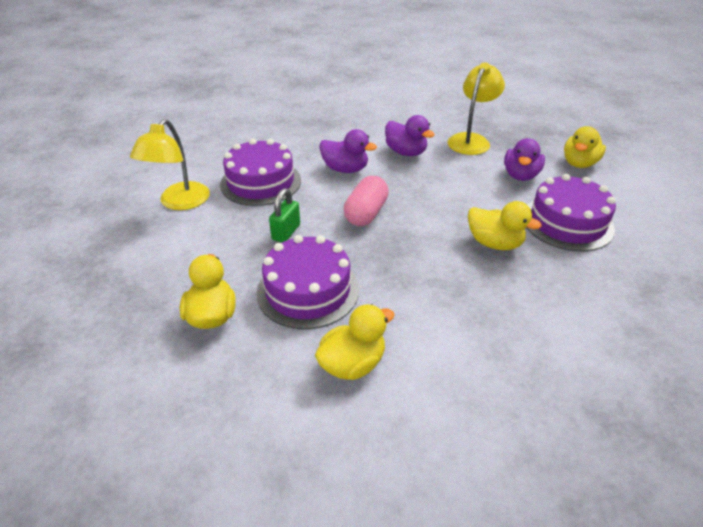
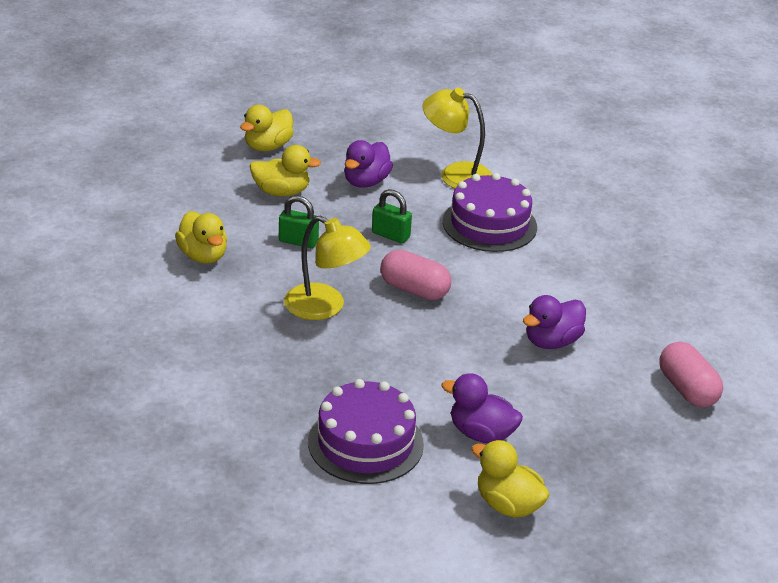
camera: 95 degrees right, 5 degrees down
(308, 290) = (298, 241): purple cake -> green padlock
(345, 169) = (512, 286): purple duck -> purple duck (366, 182)
(430, 110) = (687, 389): none -> pink capsule
(471, 140) = (585, 410): yellow lamp -> yellow lamp (325, 307)
(494, 243) = (339, 372): yellow duck -> yellow duck (267, 146)

